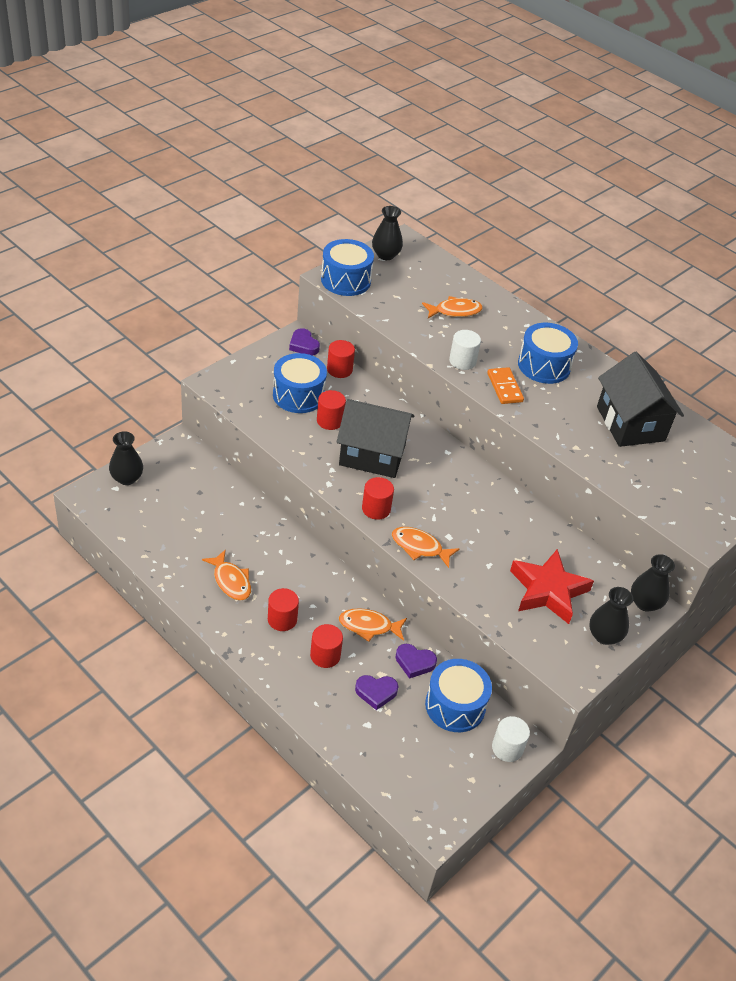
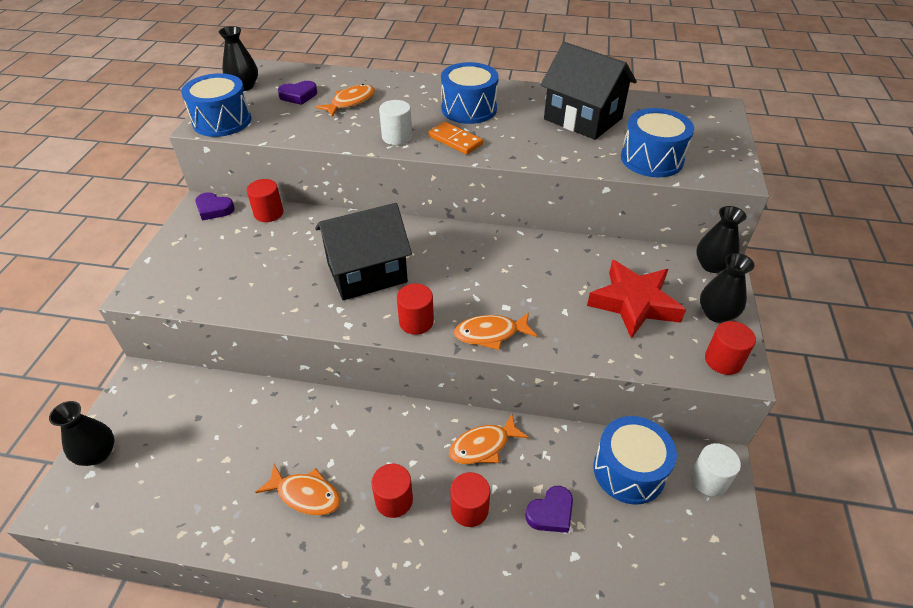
camera: 30 degrees left, 0 degrees up
(298, 395) = (245, 256): blue drum -> blue drum (651, 159)
(330, 421) = (298, 263): red cylinder -> red cylinder (723, 360)
(414, 662) = (556, 453): purple heart -> purple heart (298, 96)

